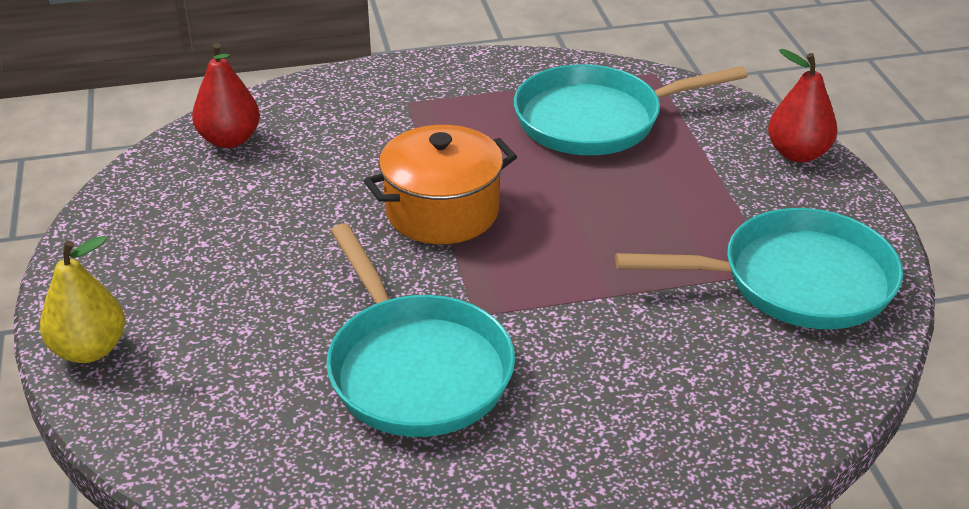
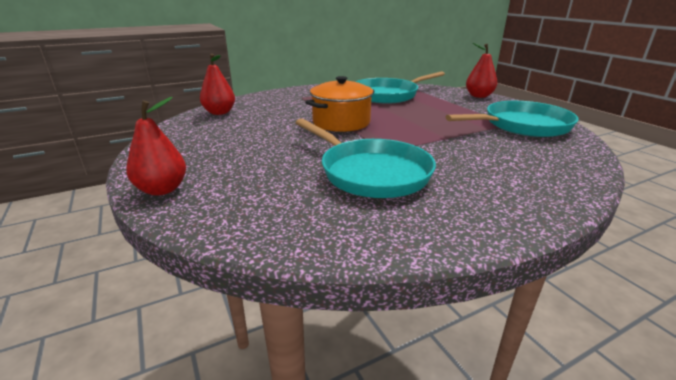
camera: 15 degrees left, 10 degrees down
(89, 349) = (162, 189): yellow pear -> red pear

